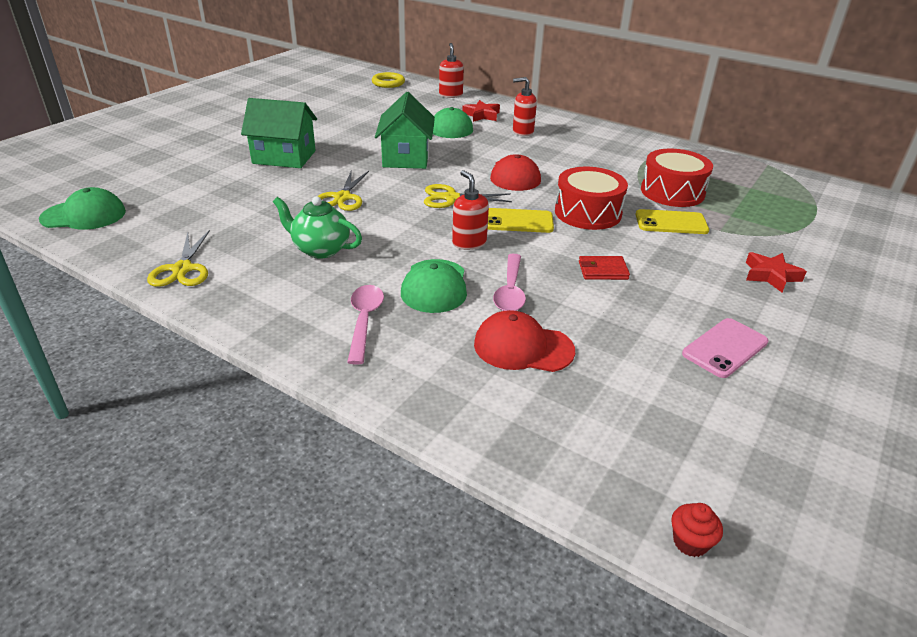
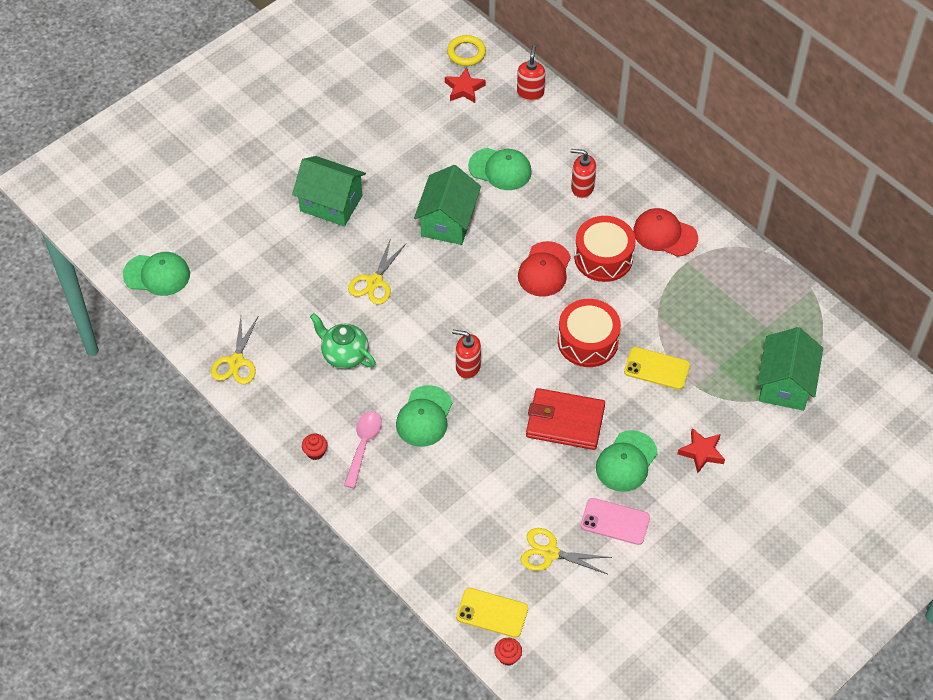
camera: 15 degrees right, 20 degrees up
(299, 336) = (315, 452): none -> red cupcake
(450, 198) = (471, 298): yellow scissors -> yellow scissors (550, 553)
(469, 243) = (467, 367): red soap dispenser -> red soap dispenser turned 60 degrees counterclockwise
(481, 115) = (550, 145): red star -> red star (464, 89)
(510, 291) = (481, 432): pink spoon -> none
(518, 221) = (520, 343): yellow phone -> yellow phone (492, 613)
(523, 347) = (469, 493): red cap -> red cap (665, 234)
(603, 270) = (565, 421): red wallet -> red wallet, size x1.93
(672, 192) = (684, 322): red drum -> red drum (603, 257)
(695, 293) = (626, 461): none -> green cap
(725, 348) = (615, 521): pink phone -> pink phone turned 45 degrees clockwise
(804, 219) = (785, 384): none -> green house

